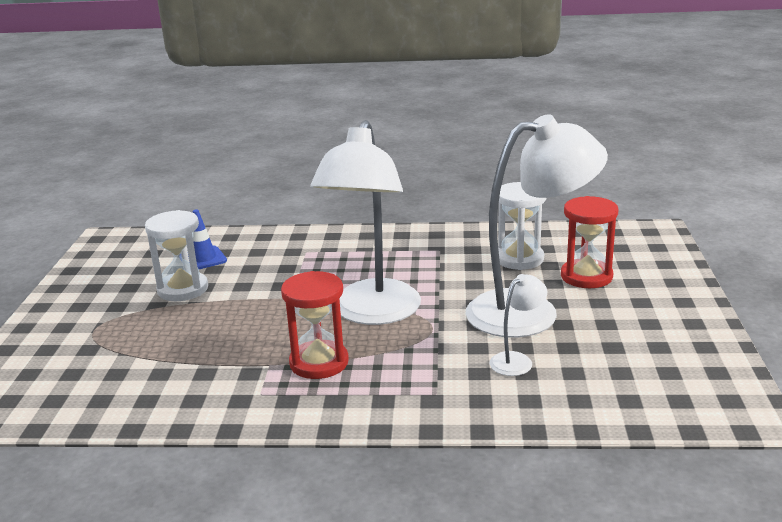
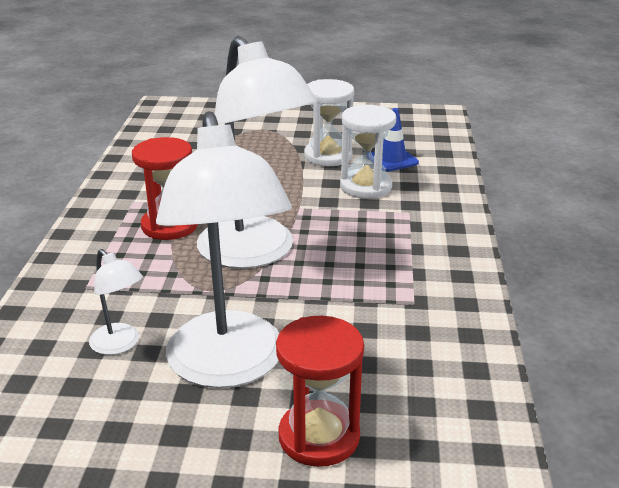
camera: 90 degrees right, 5 degrees up
(372, 313) = (255, 253): white lamp -> white lamp turned 135 degrees counterclockwise
(519, 259) = (384, 373): white hourglass -> white hourglass (366, 187)

